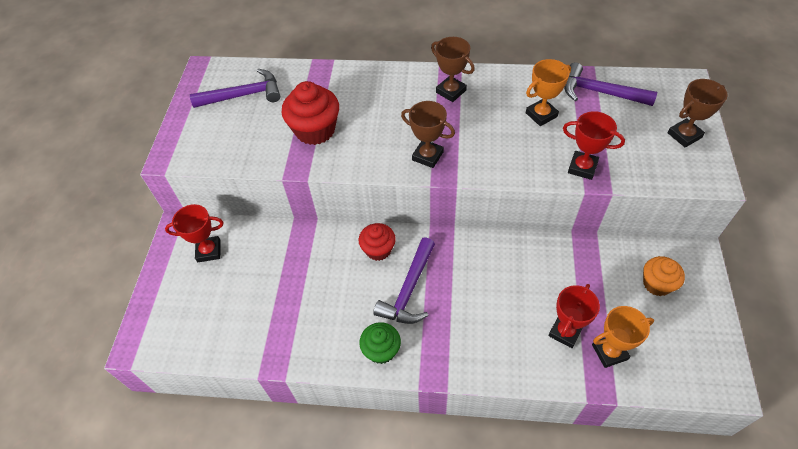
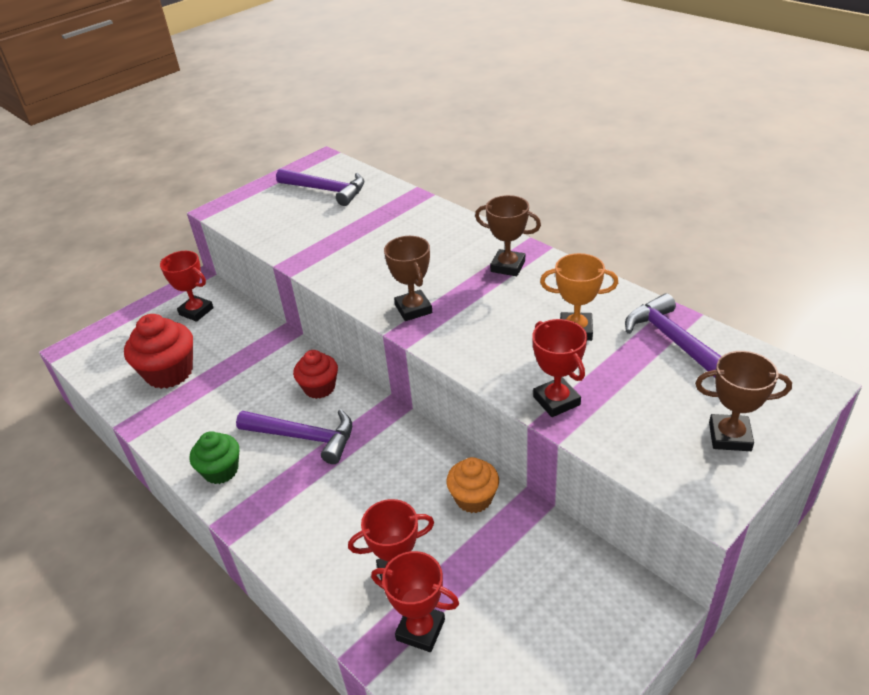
camera: 40 degrees right, 15 degrees down
(315, 130) = (346, 242): red cupcake -> red cupcake (169, 372)
(409, 289) = (304, 437): purple hammer -> purple hammer turned 135 degrees counterclockwise
(451, 91) = (508, 266): brown trophy -> brown trophy turned 60 degrees counterclockwise
(609, 352) = (420, 630): orange trophy -> red trophy
(657, 284) = (561, 603): orange cupcake -> orange cupcake (473, 498)

